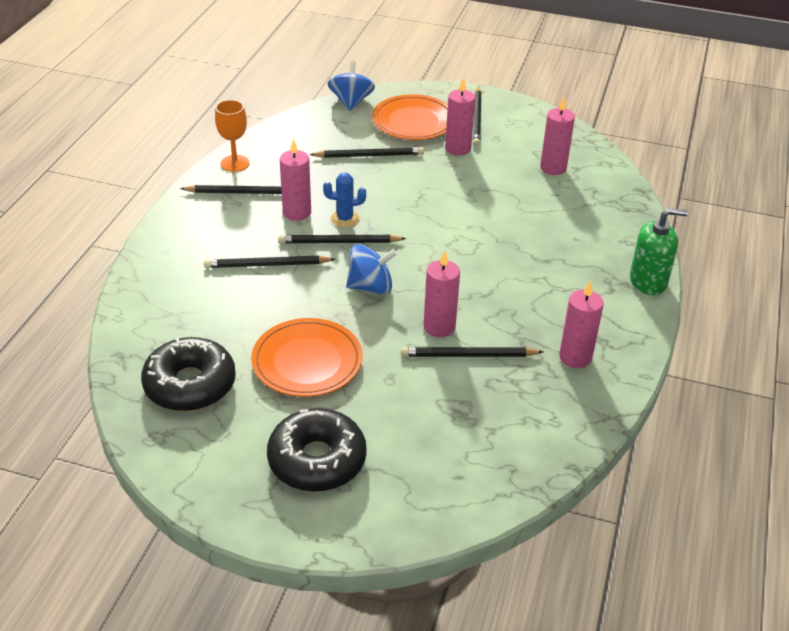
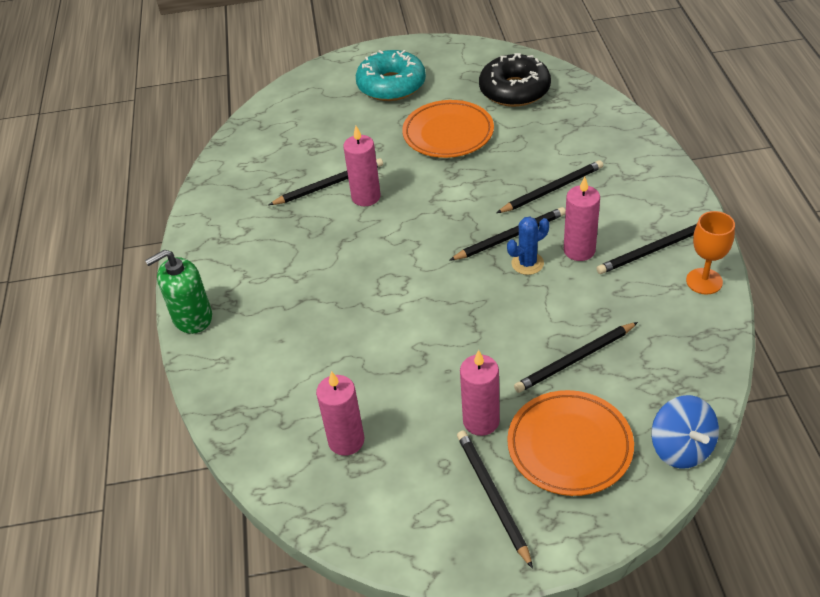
camera: 160 degrees right, 5 degrees up
(317, 460) = (391, 85): black donut -> turquoise donut
(370, 287) = (447, 207): blue spinning top -> none
(575, 357) = (241, 216): pink candle -> none

